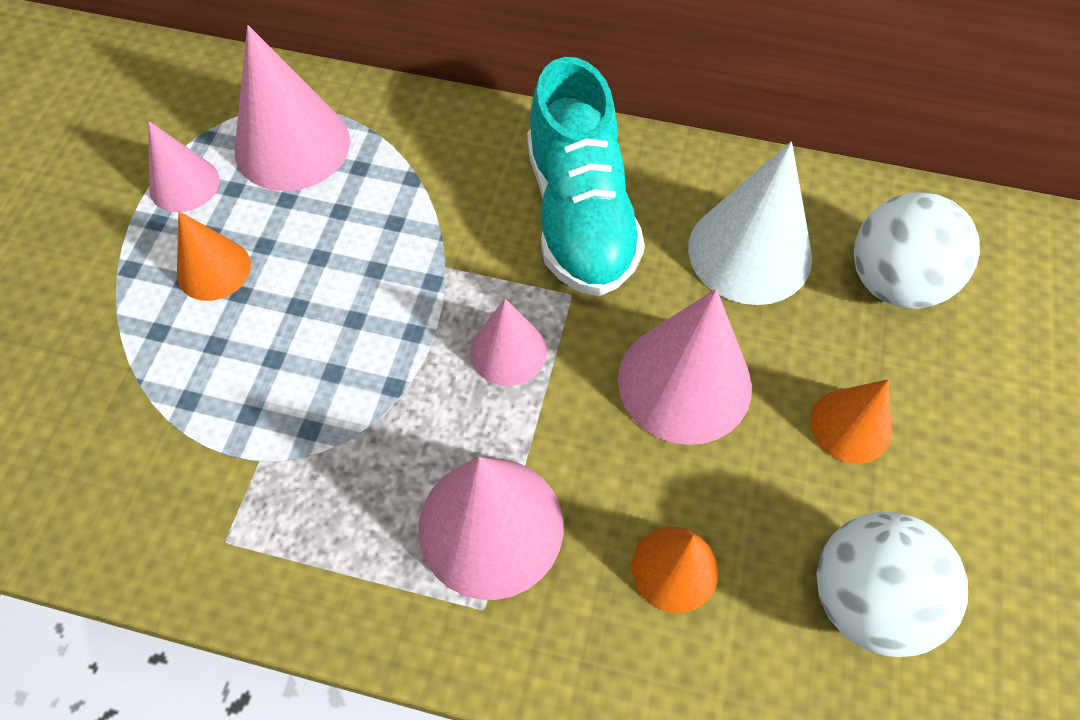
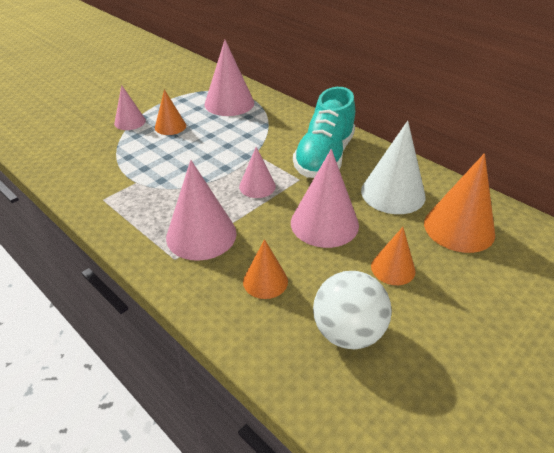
camera: 30 degrees right, 20 degrees down
(184, 184) = (182, 102): pink cone -> pink cone (130, 122)
(894, 282) = (459, 228): white ball -> orange cone

